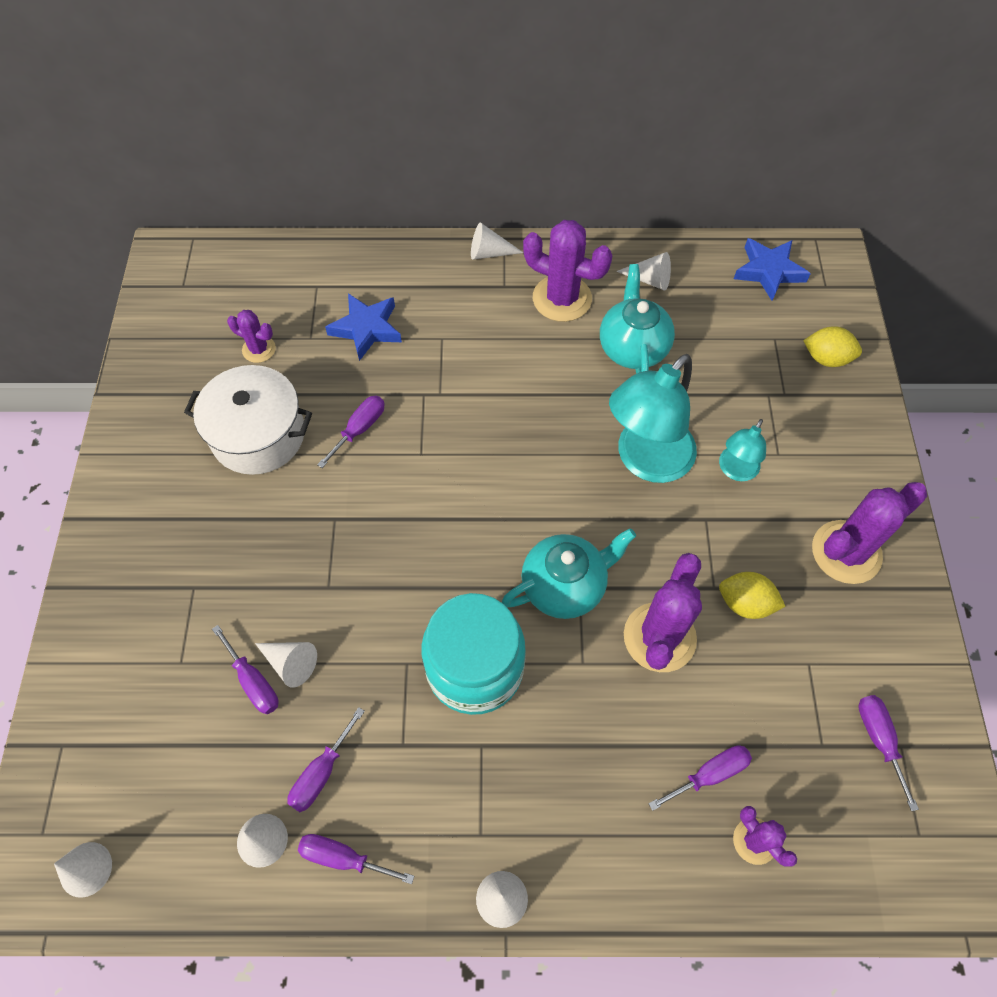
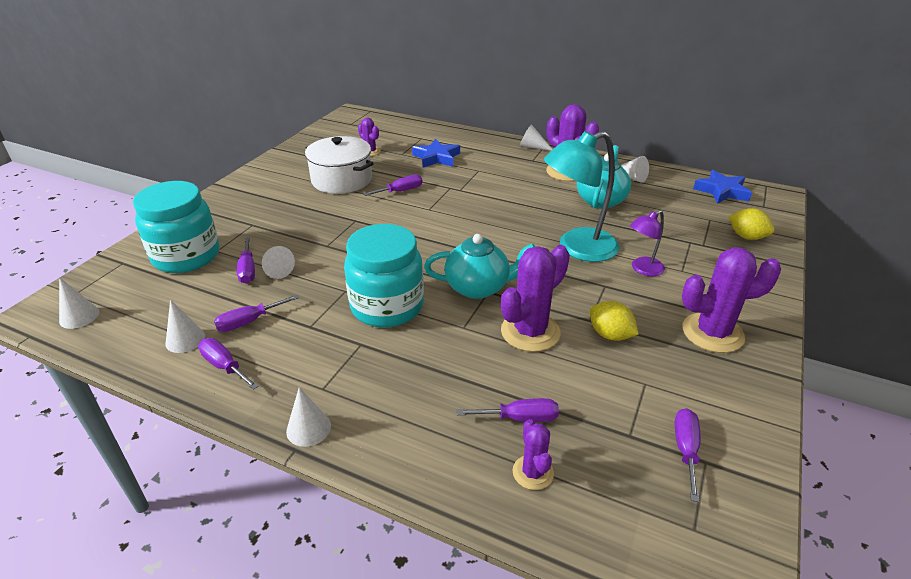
camera: 25 degrees right, 25 degrees down
(146, 692) = (186, 256): none -> turquoise jar
(735, 471) = (642, 269): turquoise lamp -> purple lamp

